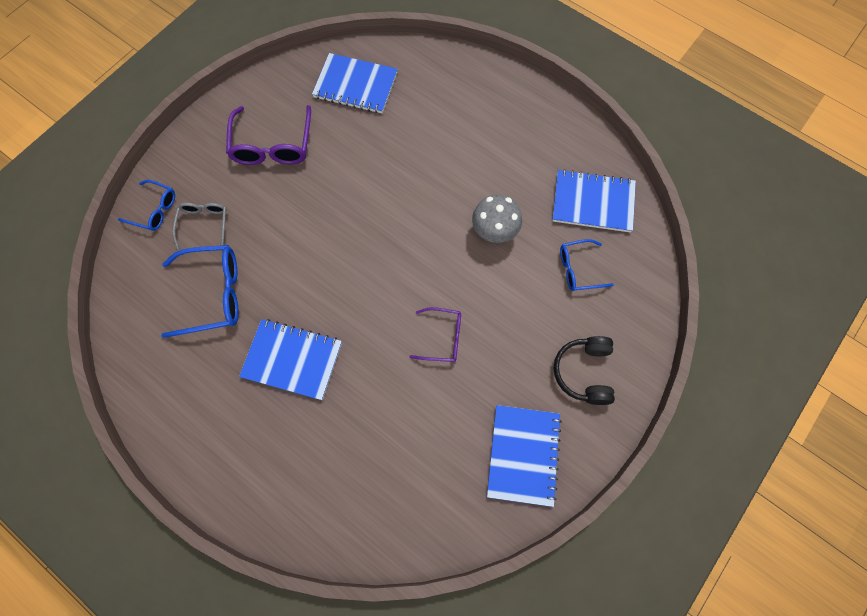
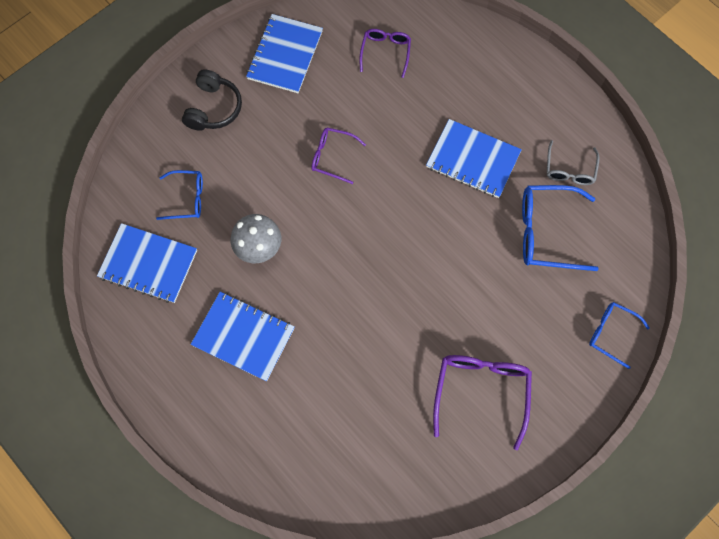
camera: 170 degrees left, 0 degrees up
(204, 224) = (557, 308): grey glasses -> grey glasses (569, 170)
(355, 85) = (376, 459): blue notebook -> blue notebook (243, 337)
(405, 481) = (385, 52): none -> purple glasses

